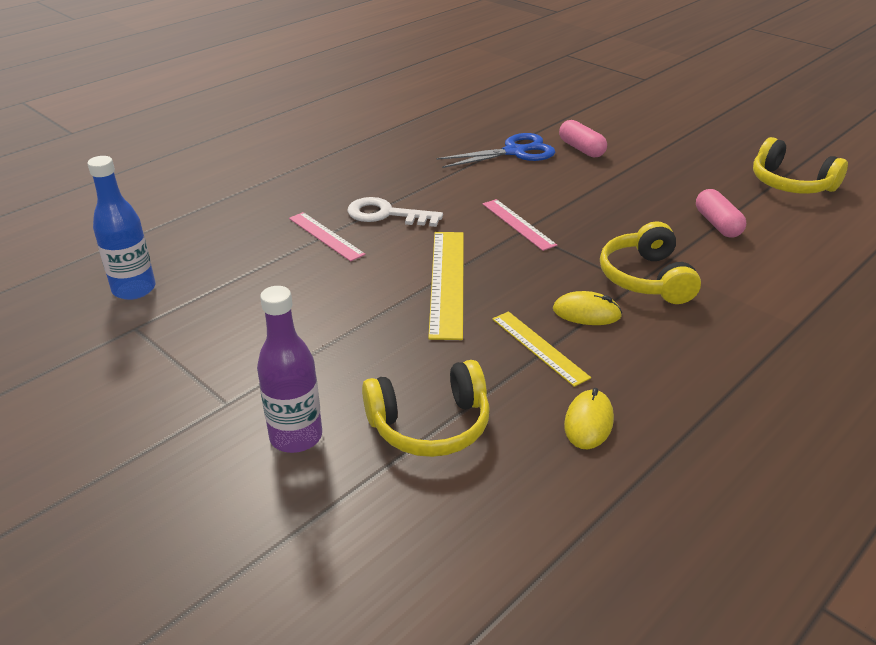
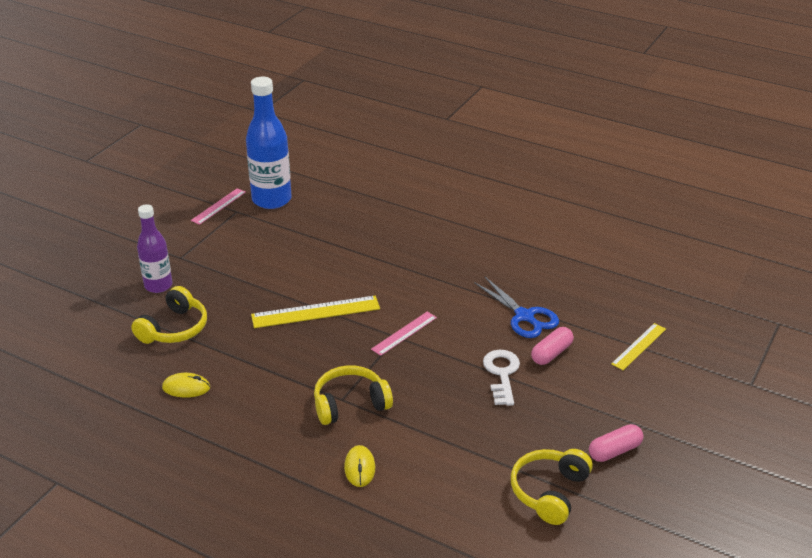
camera: 75 degrees right, 0 degrees up
(134, 289) = (271, 200): blue bottle -> blue bottle, size x1.57
(325, 236) = (354, 252): pink ruler -> pink ruler (218, 206)
(387, 214) = (393, 271): white key -> white key (502, 374)
(430, 425) = (174, 328): yellow headphones -> yellow headphones turned 120 degrees counterclockwise
(539, 347) = (254, 360): yellow ruler -> yellow ruler (639, 346)
(586, 313) = (297, 378): yellow mouse -> yellow mouse (359, 468)
(717, 224) = (448, 442): pink capsule -> pink capsule (614, 451)

